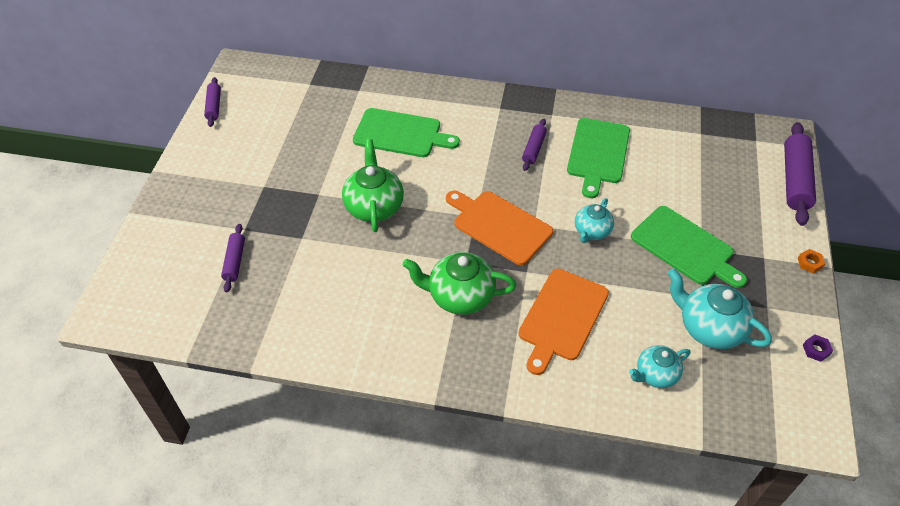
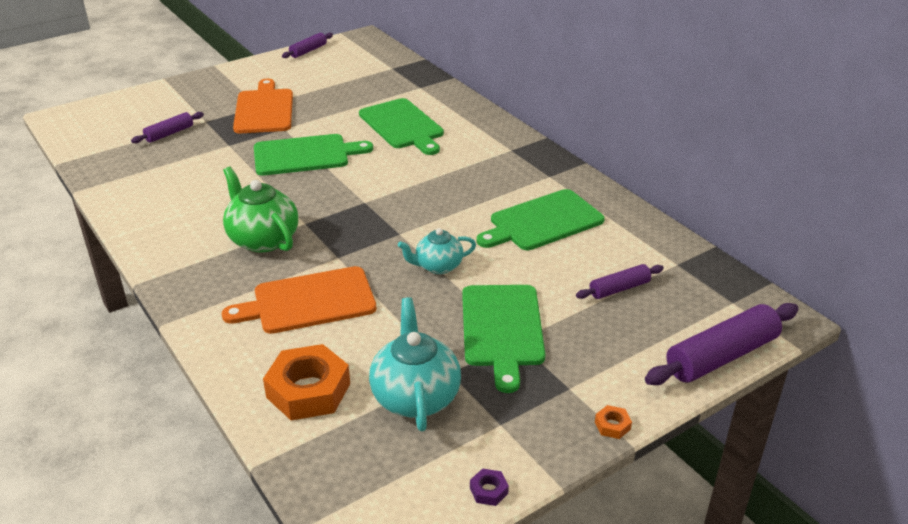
camera: 45 degrees right, 15 degrees down
(374, 206) = (305, 155): green teapot -> green cutting board
(499, 226) = (371, 218): orange cutting board -> orange cutting board (264, 110)
(533, 149) = (490, 188): purple rolling pin -> purple rolling pin (619, 289)
(655, 375) = (308, 390): turquoise teapot -> orange nut

